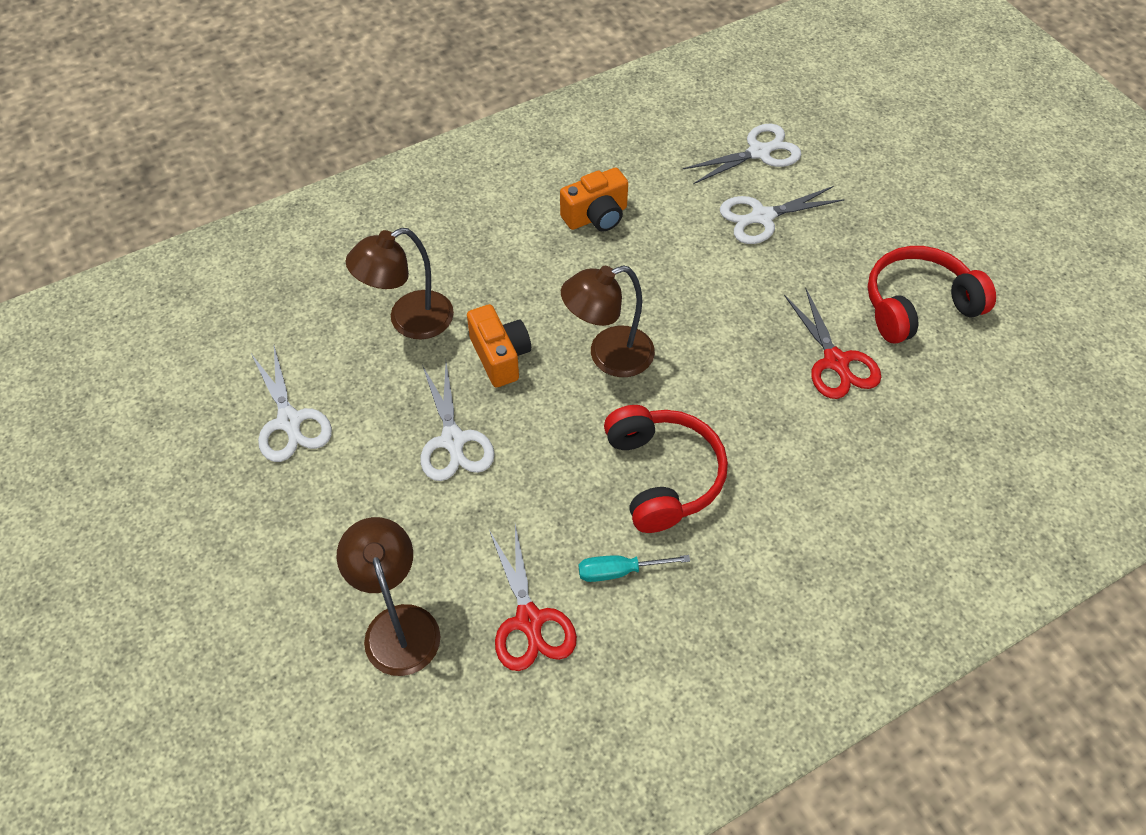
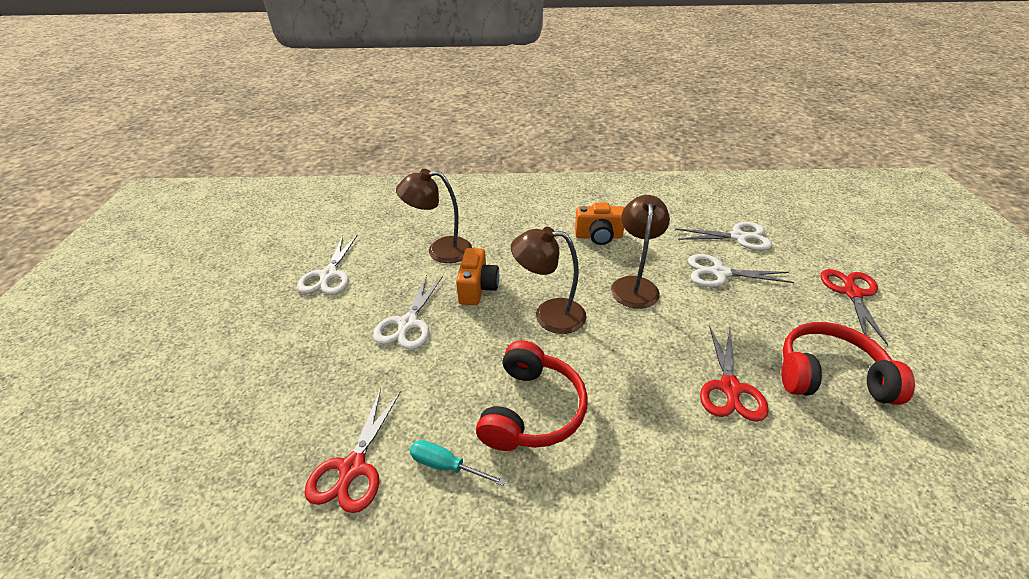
camera: 30 degrees right, 15 degrees down
(398, 624) = (270, 422): brown lamp -> brown lamp (634, 285)
(905, 189) = (852, 293): none -> red scissors

